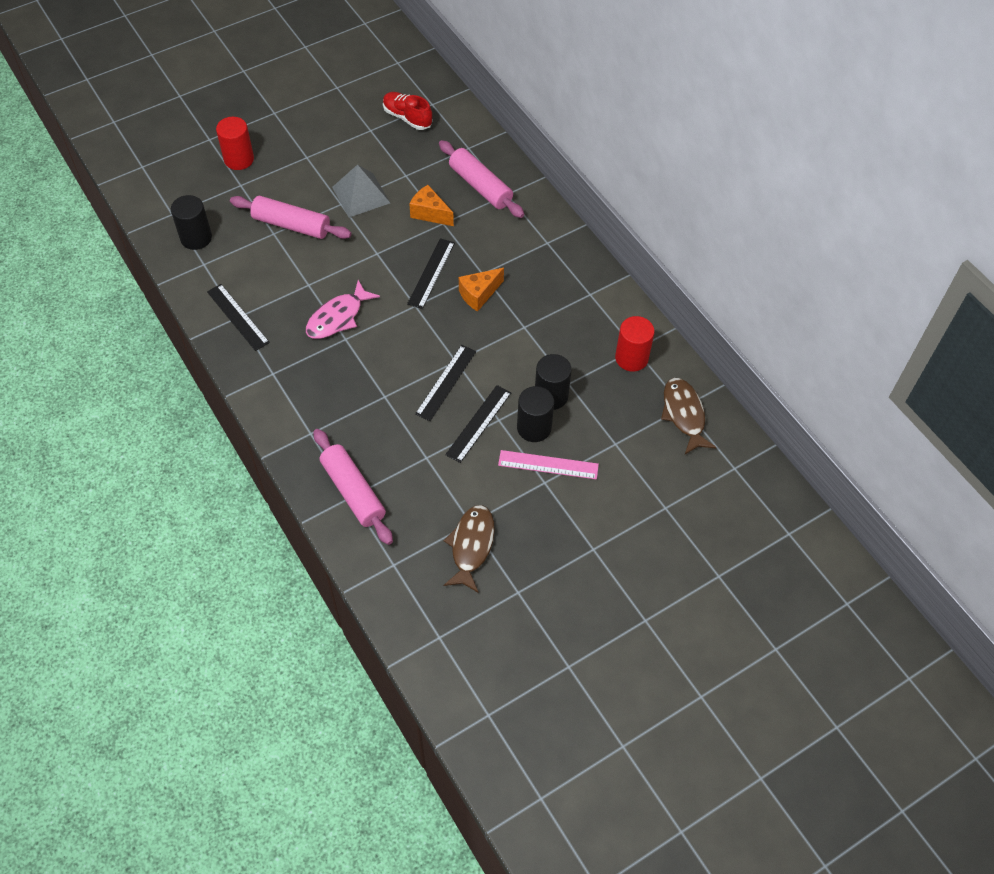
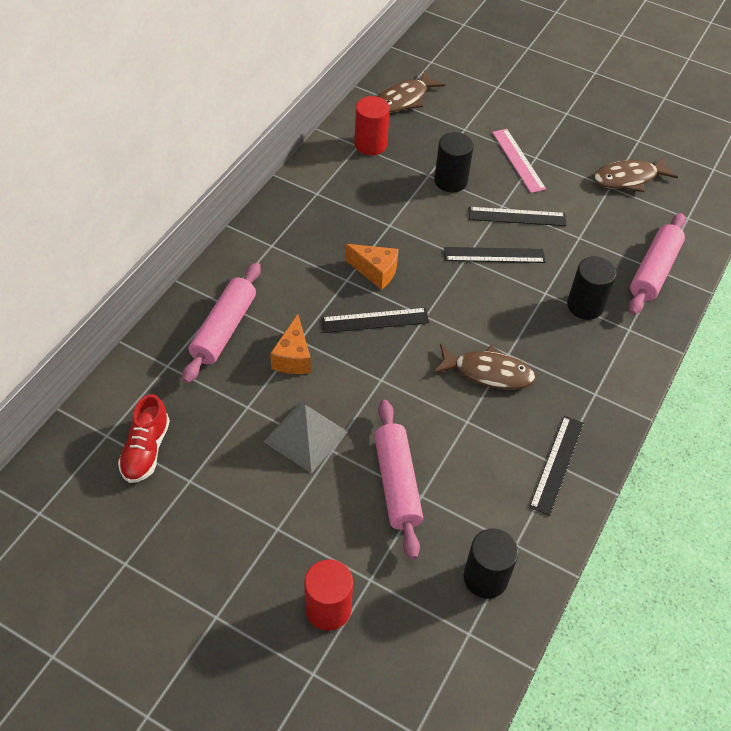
camera: 120 degrees left, 5 degrees down
(338, 317) = (488, 373): pink fish -> brown fish
(534, 428) = (491, 180): black cylinder -> black cylinder (585, 306)

